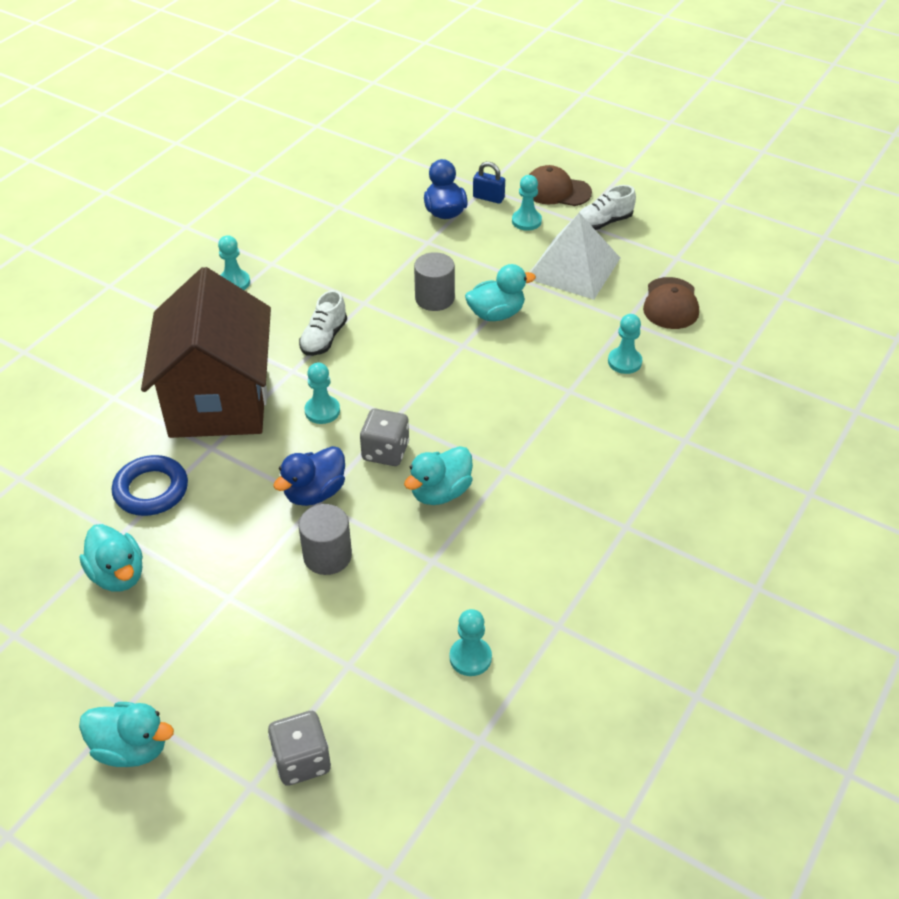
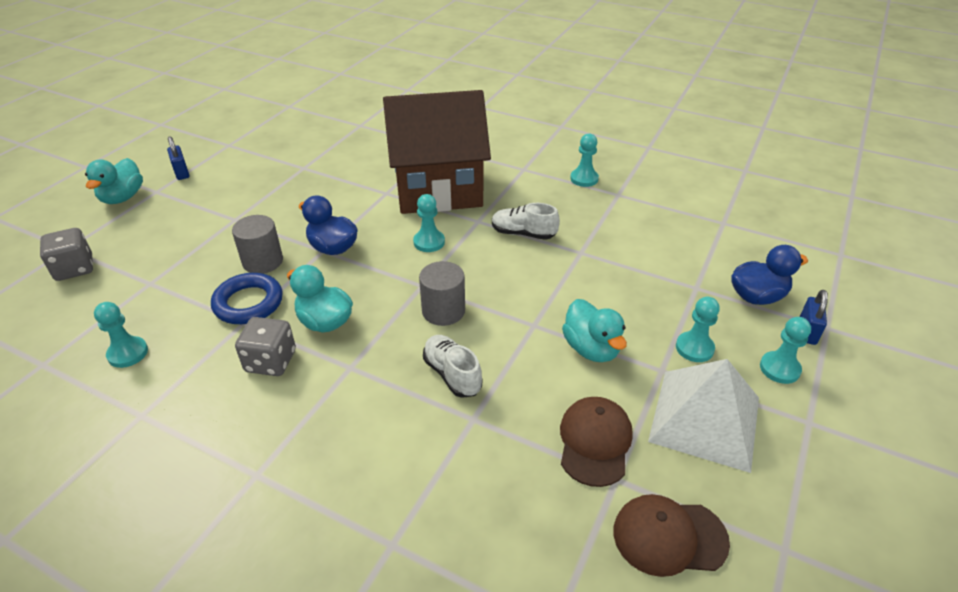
camera: 85 degrees right, 5 degrees down
(81, 683) = (181, 172): none -> blue padlock
(118, 575) = (267, 172): turquoise duck -> none
(151, 490) = (344, 173): blue ring -> blue ring (248, 303)
(385, 451) = (378, 283): grey dice -> grey dice (271, 361)
(434, 298) = (602, 299): grey cylinder -> grey cylinder (443, 311)
(556, 191) = (865, 397): brown cap -> brown cap (595, 442)
(603, 222) = (822, 452): white shoe -> white shoe (452, 374)
(624, 362) = (532, 476): turquoise pawn -> turquoise pawn (694, 348)

